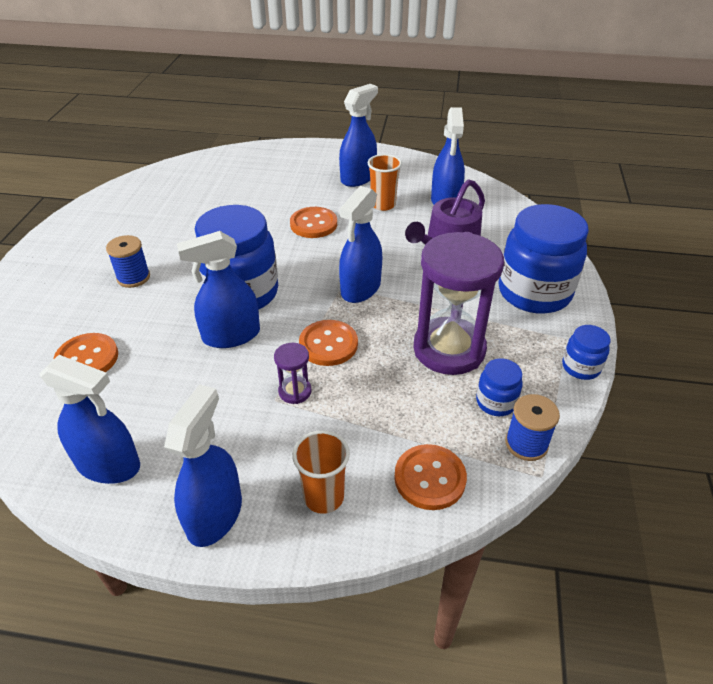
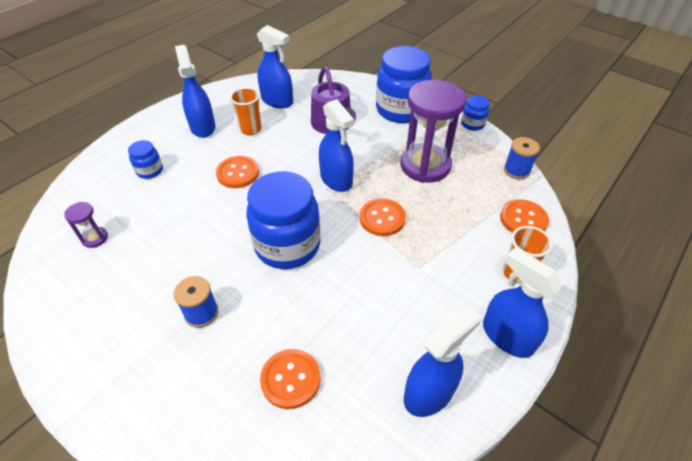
camera: 60 degrees left, 5 degrees up
(231, 335) = (333, 269): blue spray bottle -> none
(295, 391) = (417, 253): purple hourglass -> purple hourglass (95, 238)
(496, 402) = (480, 167): blue jar -> blue jar (150, 171)

